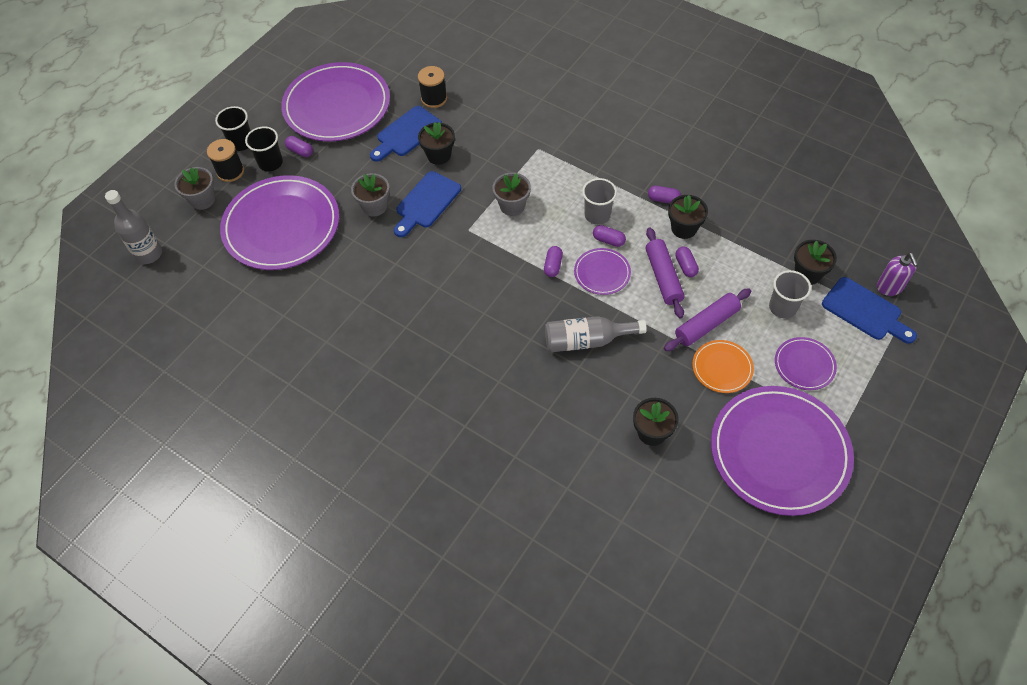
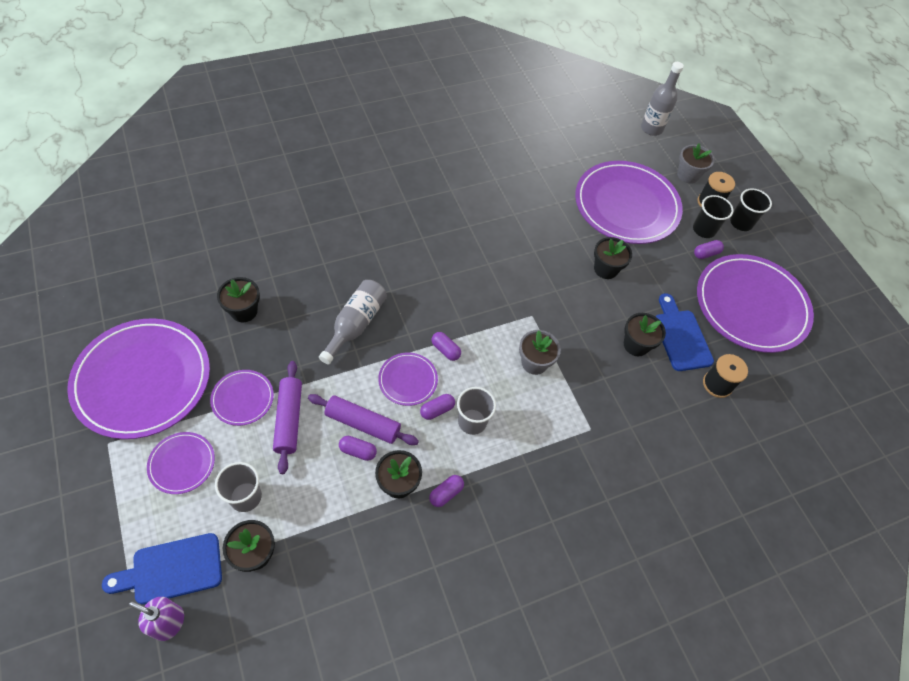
camera: 115 degrees right, 0 degrees up
(374, 206) = (605, 269): grey flower pot -> black flower pot
(426, 202) = (584, 304): blue cutting board -> none
(722, 368) = (242, 398): orange plate -> purple plate

